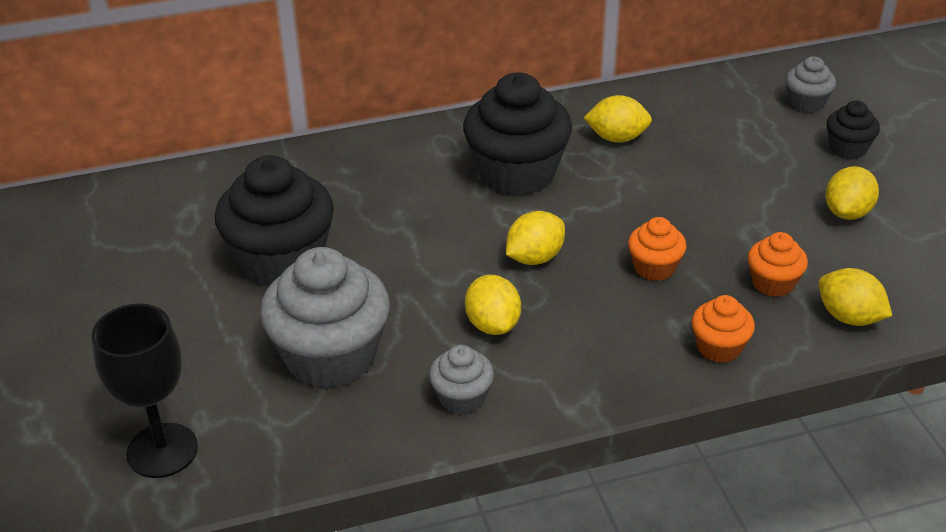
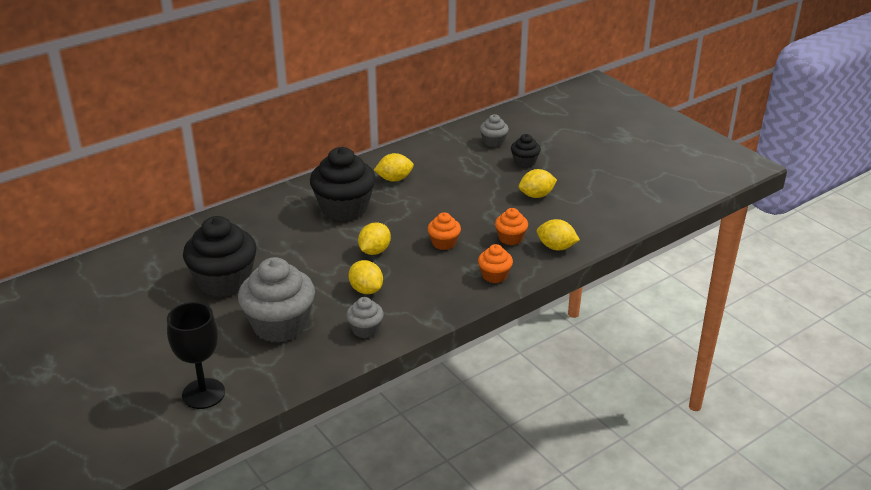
camera: 20 degrees left, 5 degrees down
(847, 212) = (536, 195): yellow lemon -> yellow lemon turned 60 degrees clockwise

